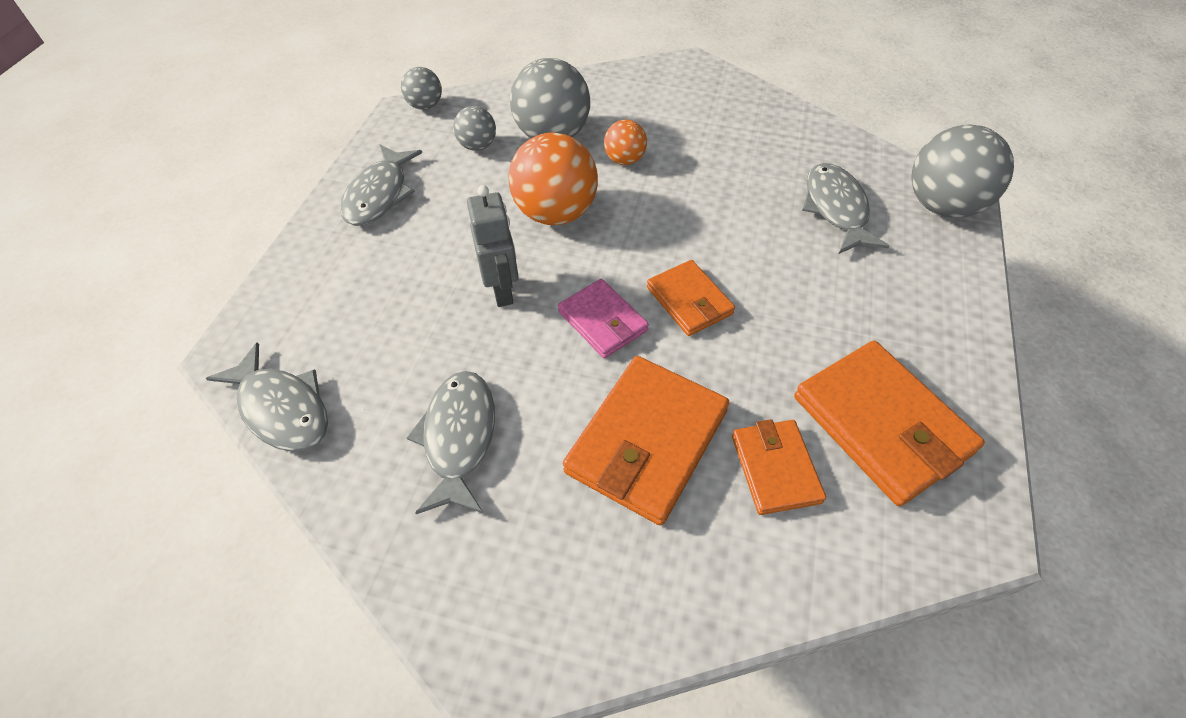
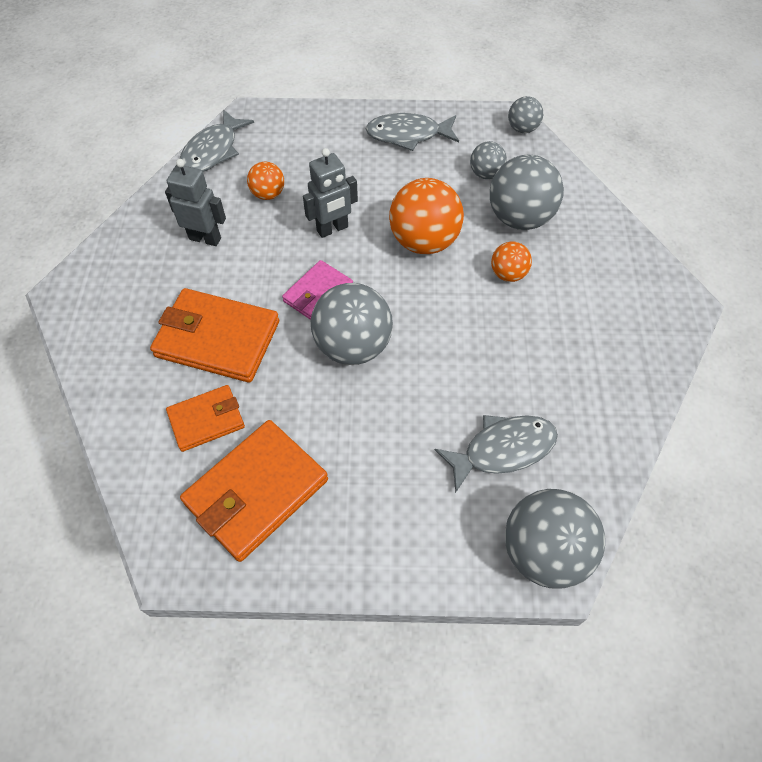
camera: 75 degrees right, 5 degrees up
(408, 350) = (268, 194): none -> orange ball
(459, 438) = (205, 238): grey fish -> grey robot
(689, 301) = (353, 346): orange wallet -> grey ball

